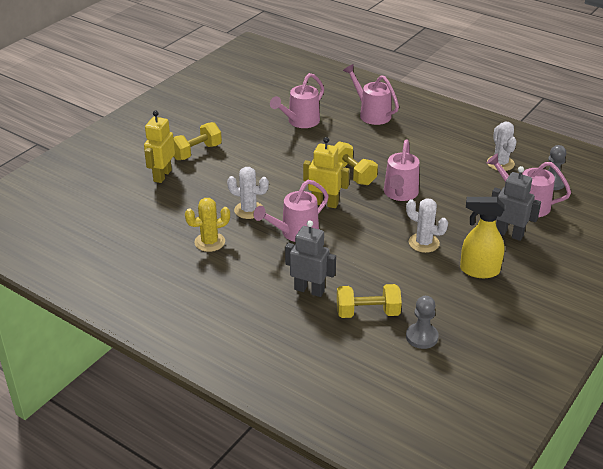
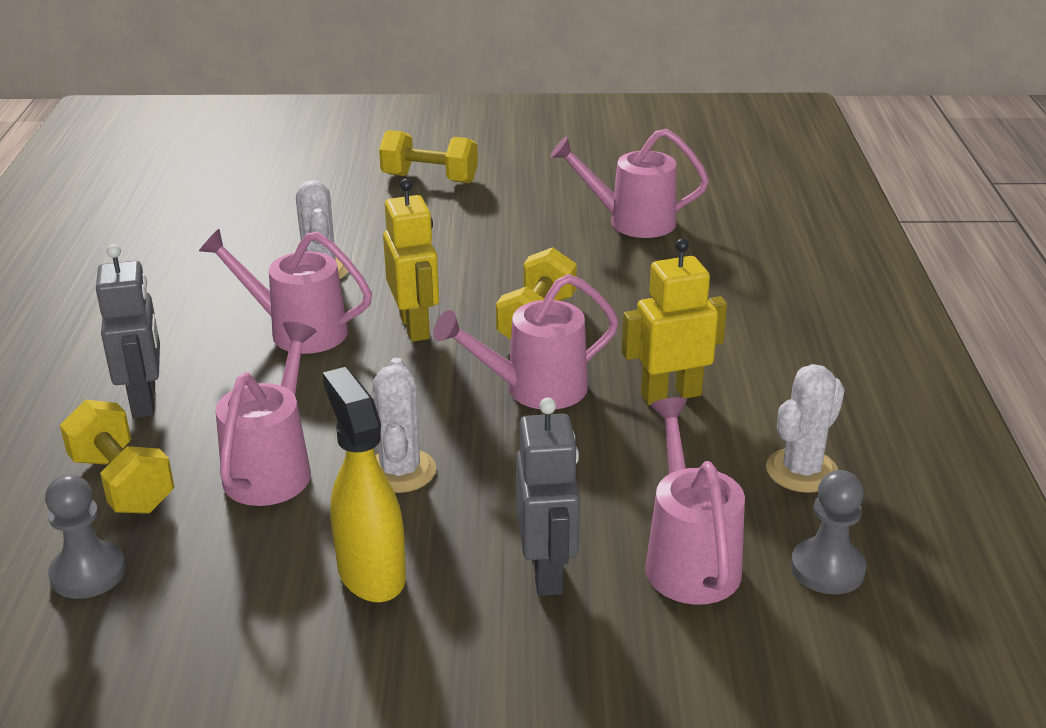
camera: 55 degrees right, 5 degrees down
(162, 175) = (337, 179): yellow robot -> yellow robot (670, 395)
(209, 242) = (202, 272): yellow cactus -> none
(371, 114) = (758, 272): pink watering can -> pink watering can (273, 468)

